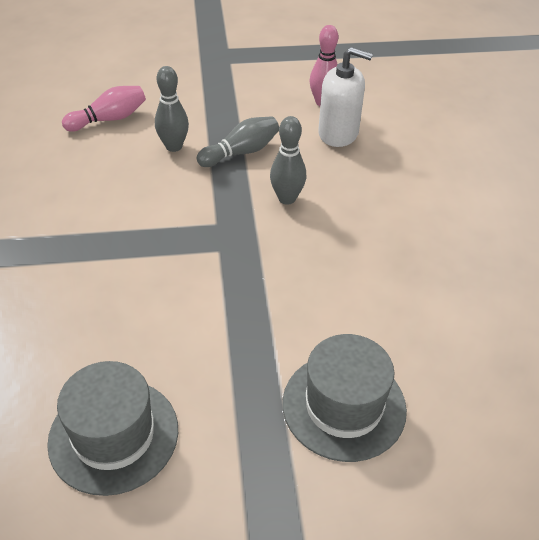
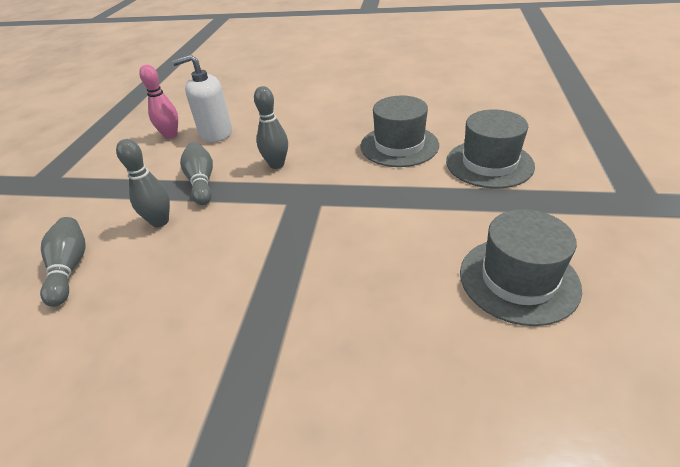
camera: 70 degrees left, 5 degrees down
(109, 119) = (70, 268): pink bowling pin -> grey bowling pin
(338, 133) = (216, 133): white soap dispenser -> white soap dispenser turned 135 degrees counterclockwise
(362, 302) = (399, 145): none -> grey hat

